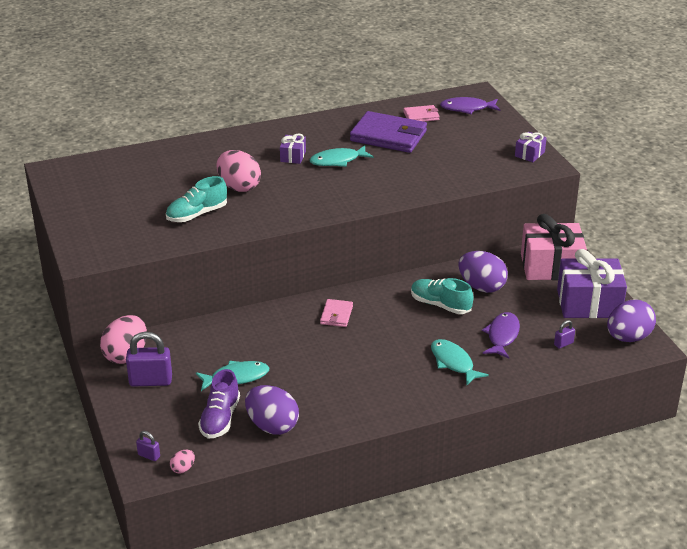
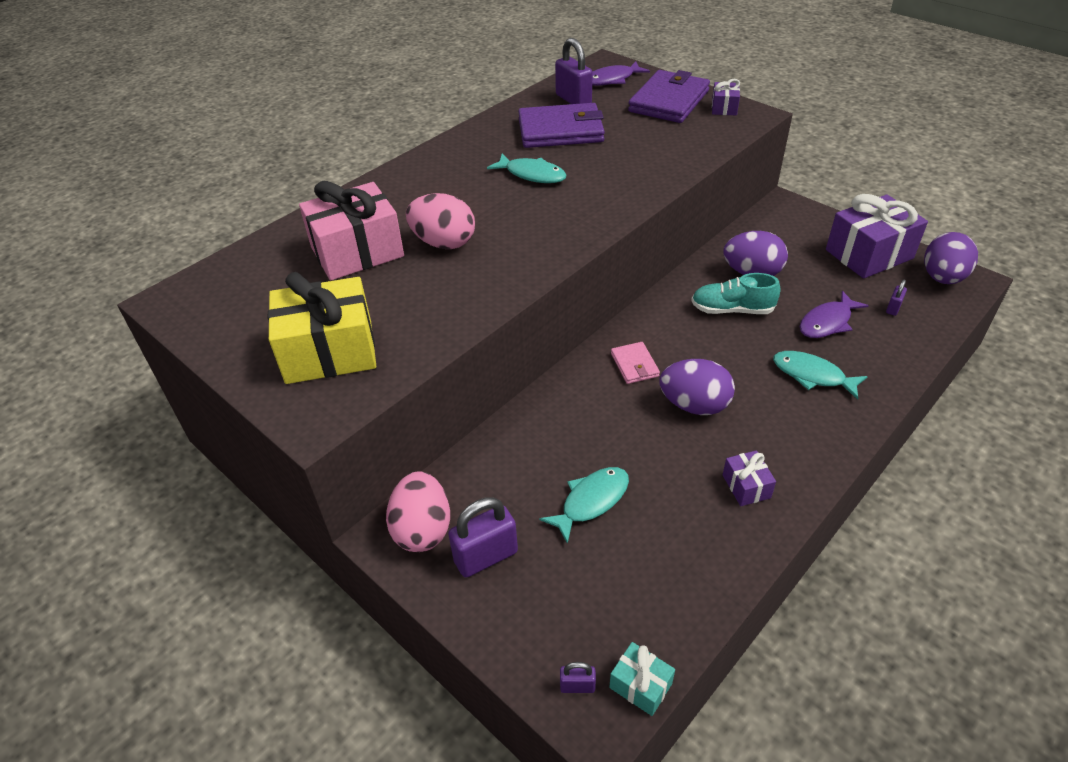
camera: 25 degrees left, 10 degrees up
(120, 227) = (329, 351): none -> yellow gift
(183, 468) = (640, 685): pink egg -> turquoise gift
(197, 214) = (421, 297): turquoise shoe -> none
(220, 418) = (622, 575): purple shoe -> none
(272, 426) = (695, 556): purple egg -> purple egg (694, 405)
(293, 156) = (475, 185): purple gift -> purple gift (746, 486)
(337, 161) = (532, 175): turquoise fish -> turquoise fish turned 105 degrees counterclockwise
(421, 116) = (573, 100): pink wallet -> purple padlock
(493, 137) = (669, 101): none -> purple wallet
(502, 336) = (827, 322): purple fish -> purple fish turned 120 degrees counterclockwise
(551, 267) = (794, 227): pink gift -> pink gift (357, 252)

